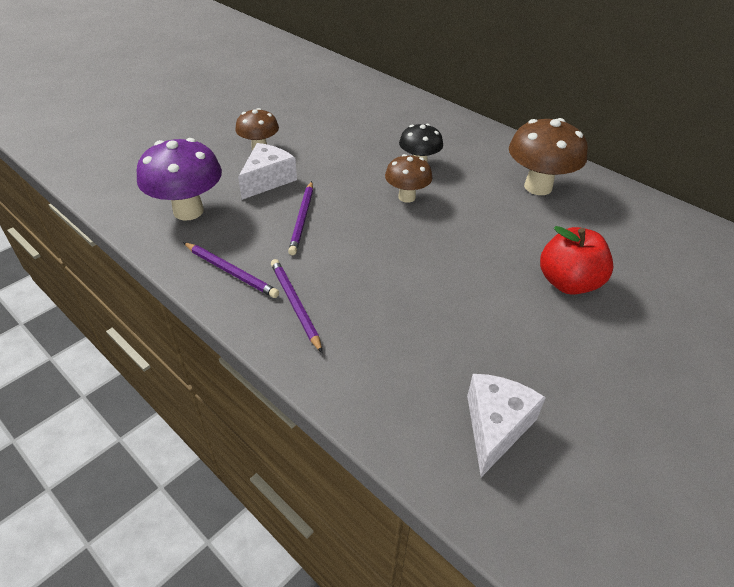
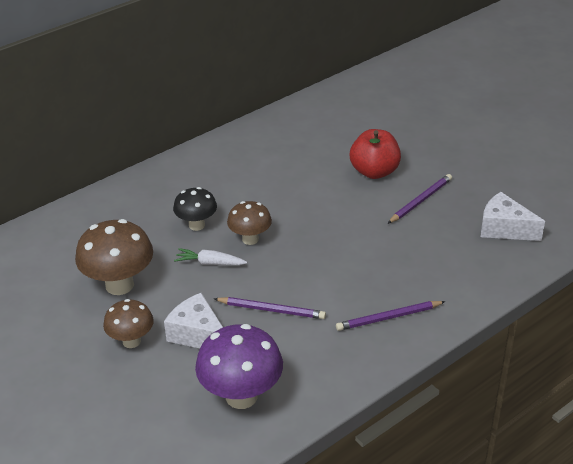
camera: 80 degrees left, 5 degrees down
(231, 271) = (342, 359): purple pencil -> purple pencil (420, 200)
(365, 177) = (210, 263): none -> white carrot
(538, 187) = (252, 161): brown mushroom -> brown mushroom (119, 285)

